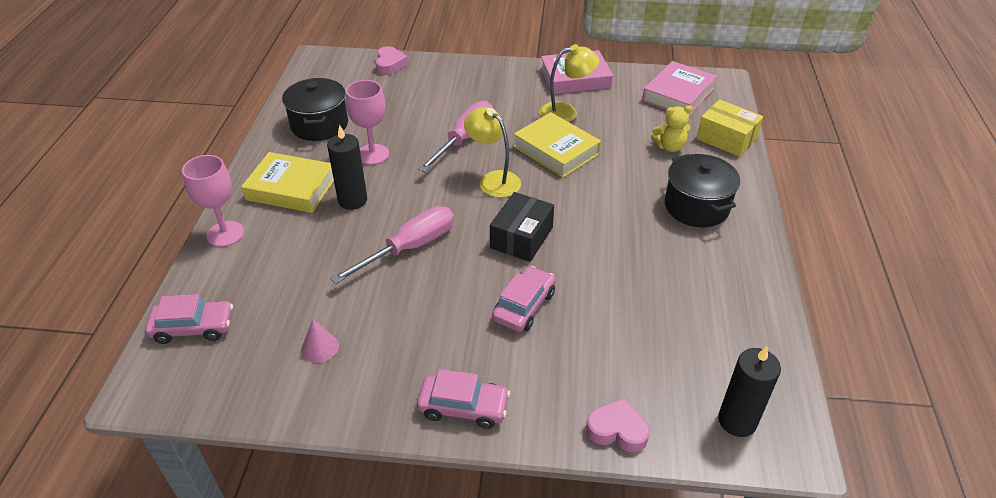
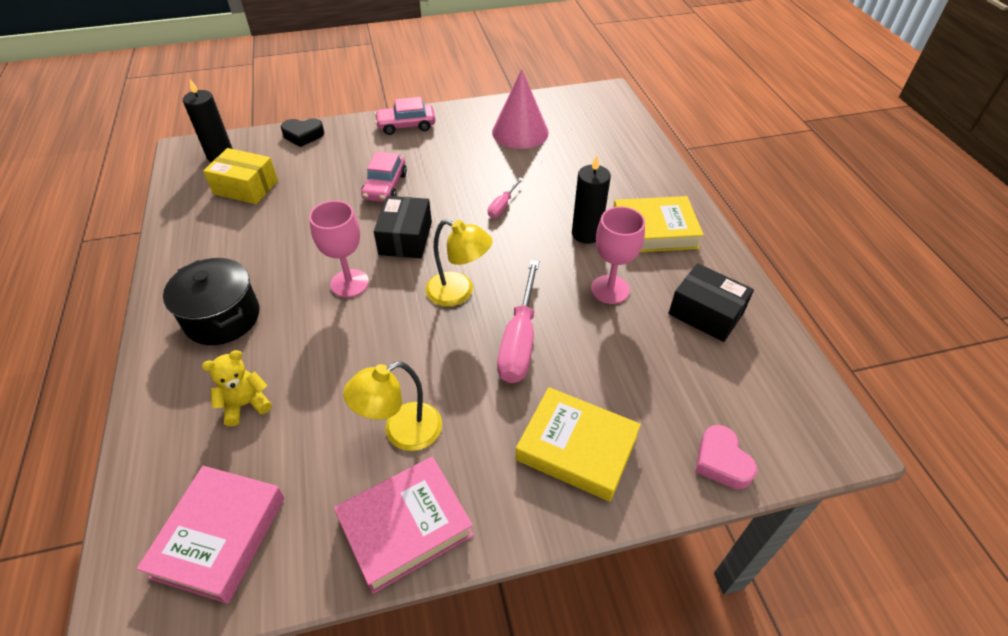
camera: 160 degrees right, 5 degrees up
(193, 327) = (614, 123): pink car -> none
(225, 234) = (665, 180): pink goblet -> pink goblet (349, 283)
(319, 125) = (706, 313): black pot -> black box
(320, 347) = (520, 132): pink cone -> pink cone, size x2.13
(409, 248) = (502, 206): pink screwdriver -> pink screwdriver, size x0.51
(556, 150) = (399, 355): yellow book -> yellow book (577, 448)
(617, 430) = (303, 135): pink heart -> black heart
(726, 139) = (158, 445): yellow box -> yellow box (246, 187)

